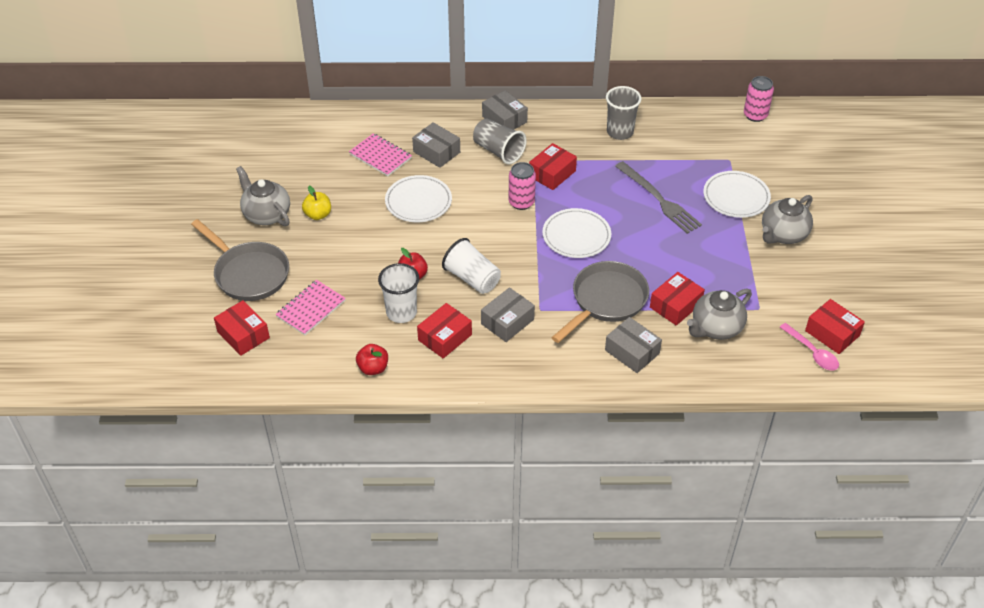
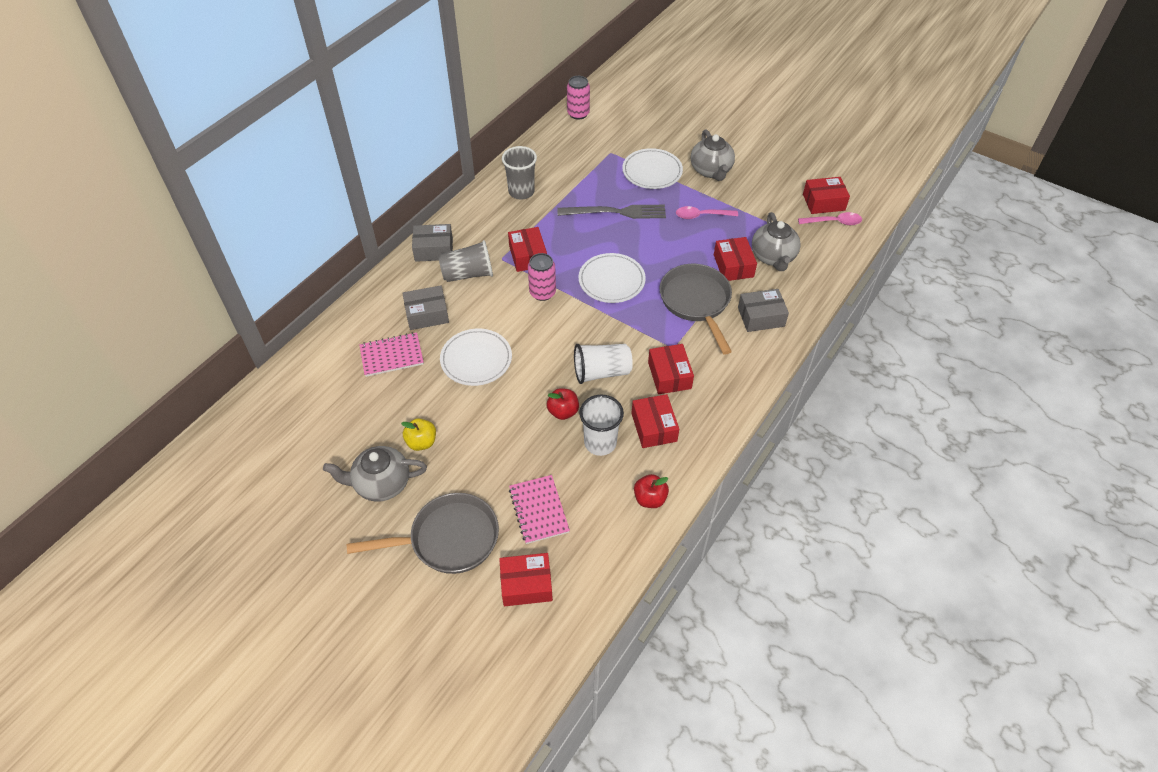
camera: 55 degrees left, 5 degrees up
(507, 321) = (669, 375): grey box -> red box
(716, 255) = (701, 215): none -> pink spoon

